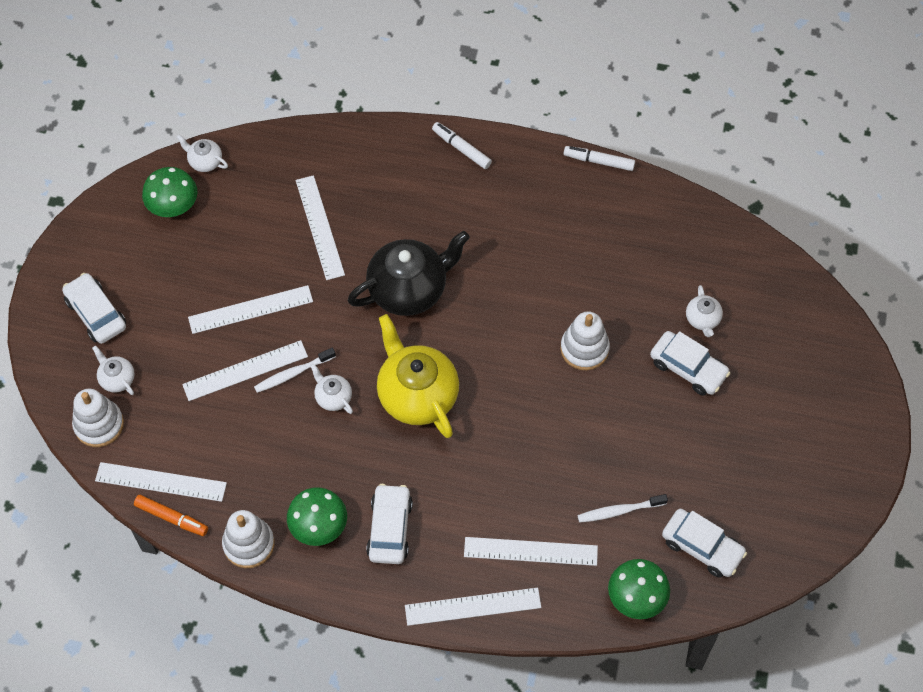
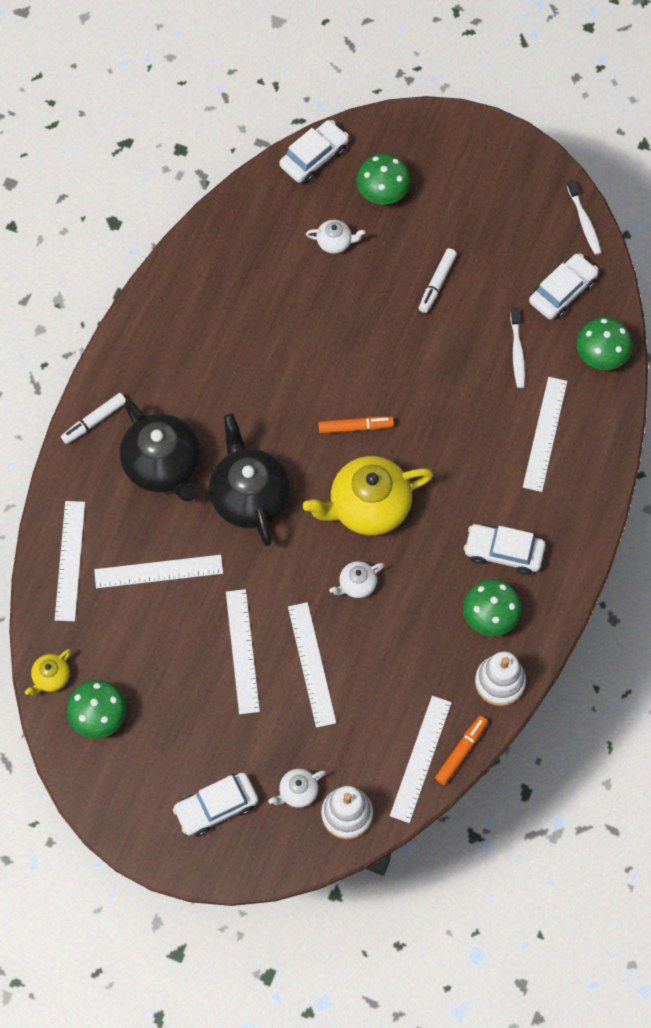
camera: 80 degrees left, 5 degrees up
(205, 161) = (51, 677): white teapot -> yellow teapot
(293, 373) = (323, 619): white toothbrush -> white toothbrush (584, 221)
(427, 212) = (163, 466): none -> black teapot
(473, 606) = (591, 492): white ruler -> white ruler (70, 560)
(501, 370) = (355, 427): none -> orange marker
(584, 349) = (346, 350): white stacking toy -> none
(599, 161) = (139, 296): white marker -> white marker (437, 283)
(688, 368) = (383, 265): white car -> white car (314, 157)
(773, 354) = (382, 191): none -> green mushroom

